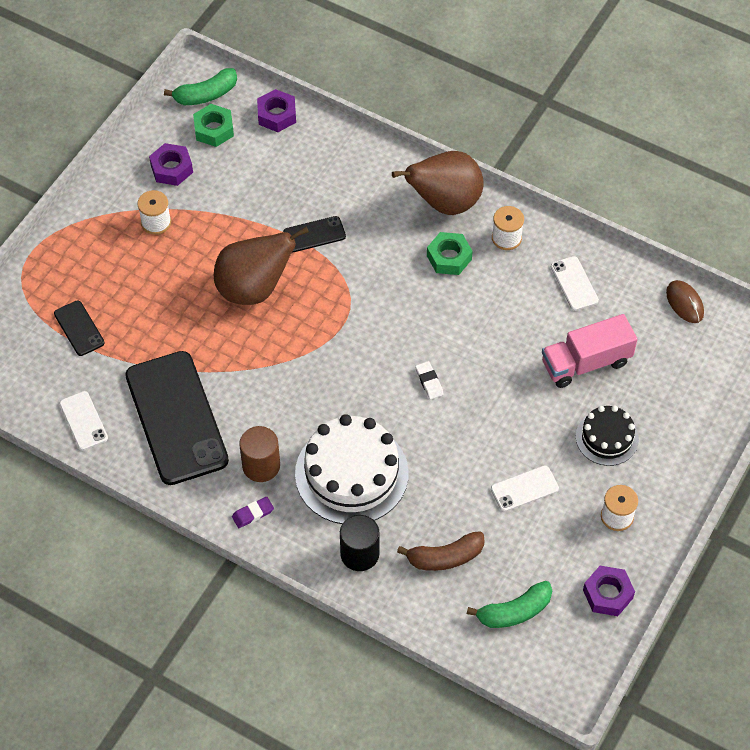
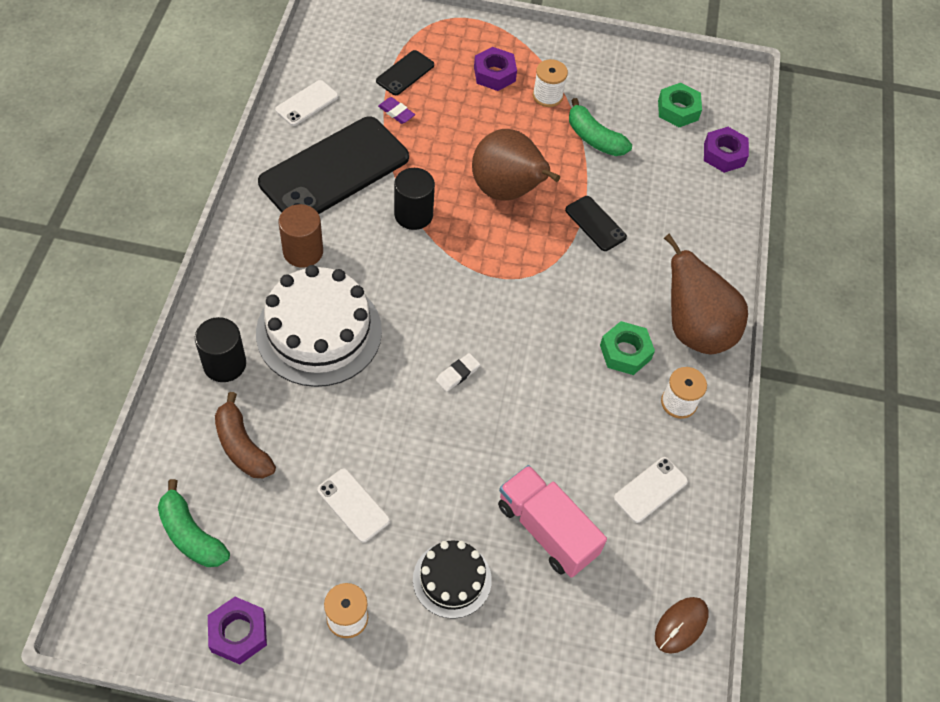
camera: 65 degrees right, 0 degrees up
(171, 168) = (615, 91): purple nut -> purple nut (494, 74)
(206, 94) = (715, 93): green banana -> green banana (594, 138)
(252, 368) = (413, 215): none -> black cylinder
(253, 514) = (246, 259): purple eraser -> purple eraser (396, 112)

